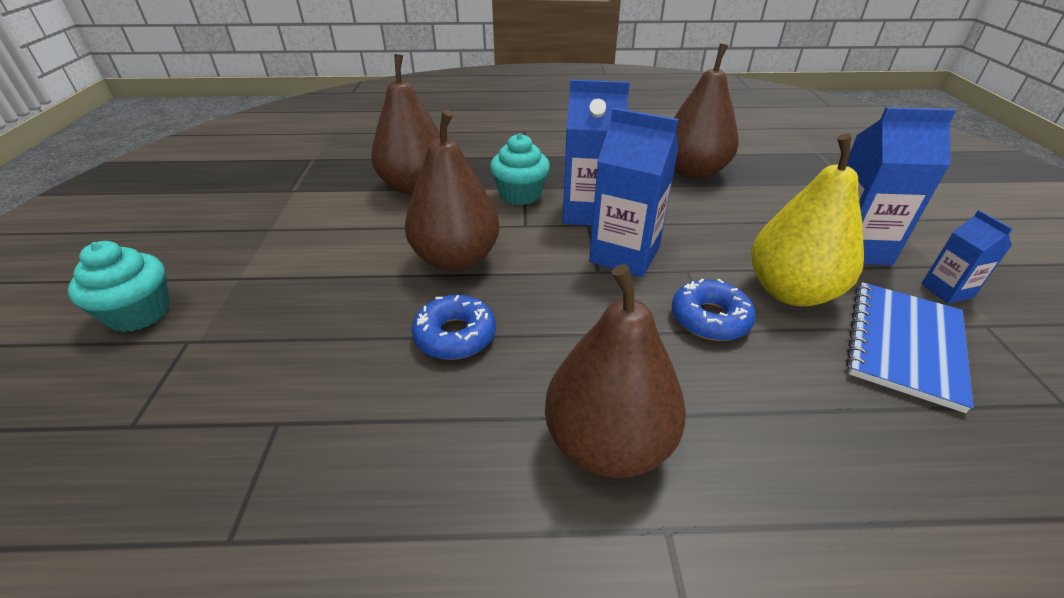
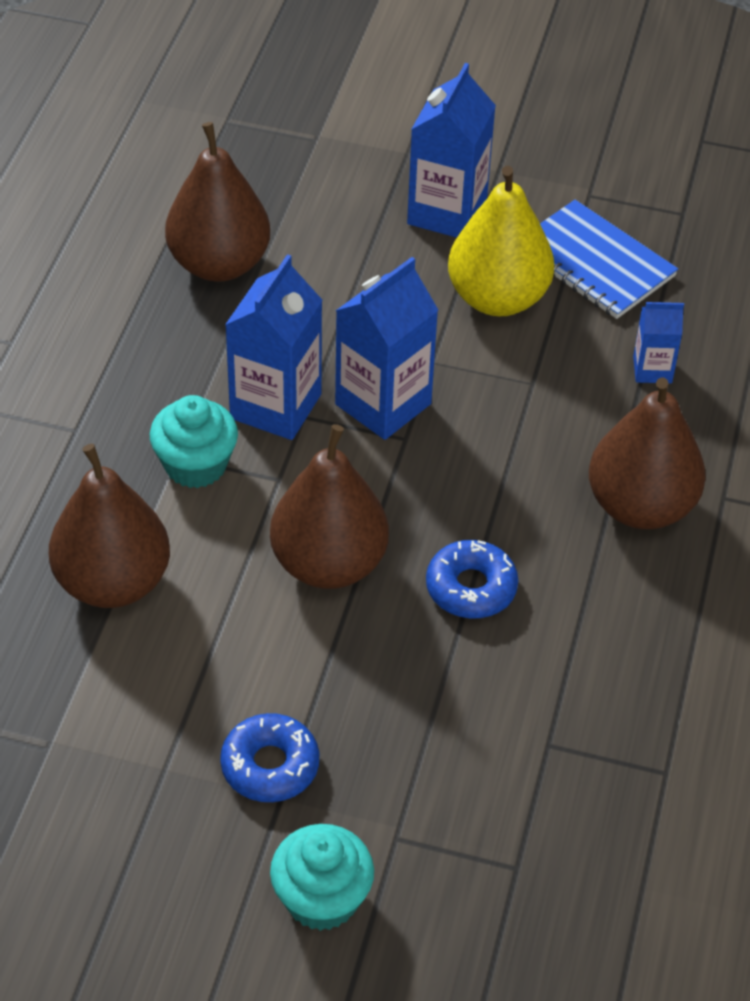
camera: 75 degrees left, 10 degrees up
(710, 318) = (515, 377): blue donut -> blue donut (270, 766)
(946, 291) = (537, 188): blue carton -> blue carton (652, 370)

